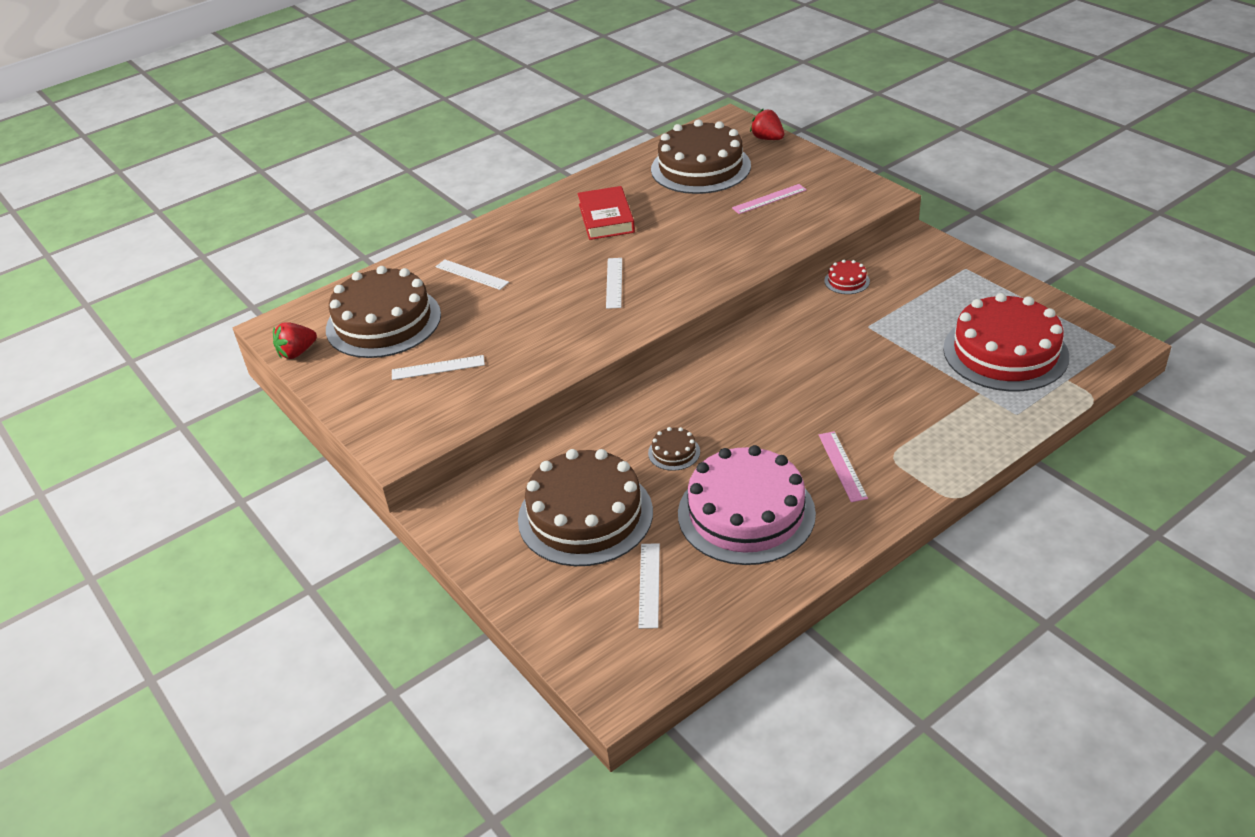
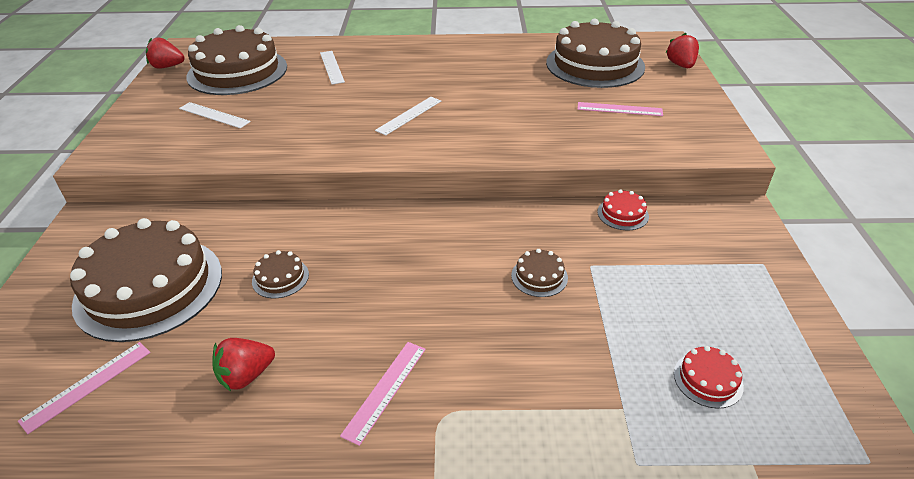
camera: 35 degrees right, 0 degrees up
(606, 218) = (473, 70): red book -> none
(649, 585) = (87, 385): white ruler -> pink ruler
(746, 513) = (246, 376): pink cake -> red strawberry
(845, 351) = (539, 276): none -> brown cake
(1005, 352) = (708, 379): red cake -> red cake, size x0.40

